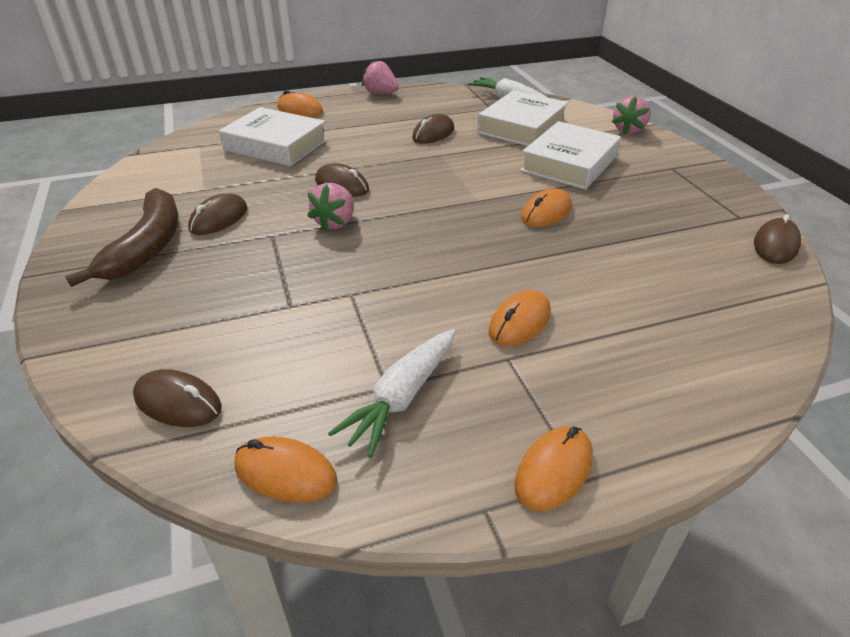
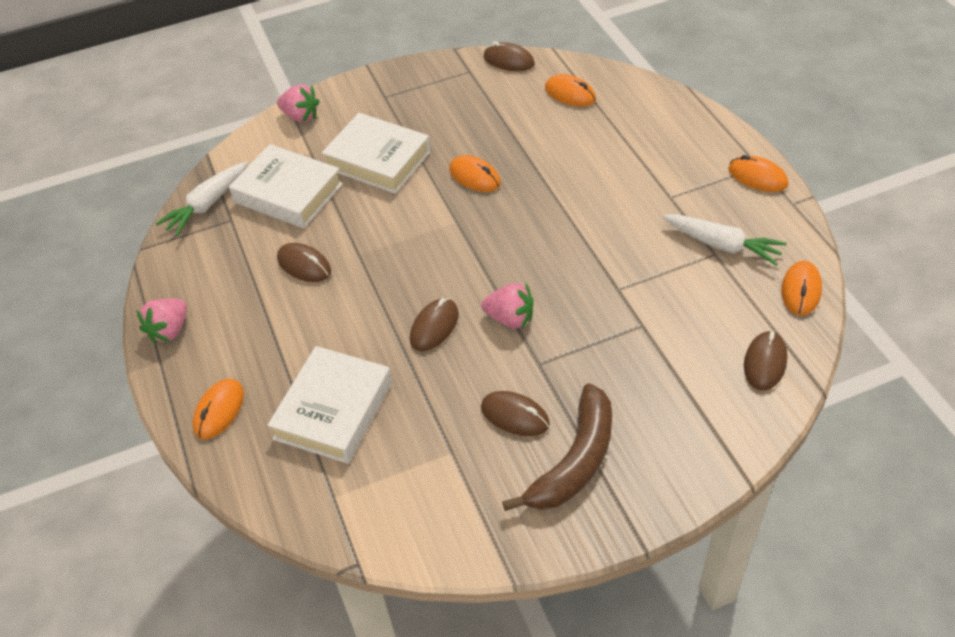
camera: 90 degrees left, 10 degrees up
(147, 246) = (575, 461): brown banana -> brown banana turned 120 degrees clockwise
(519, 322) = (631, 191): orange mouse -> orange mouse (570, 94)

